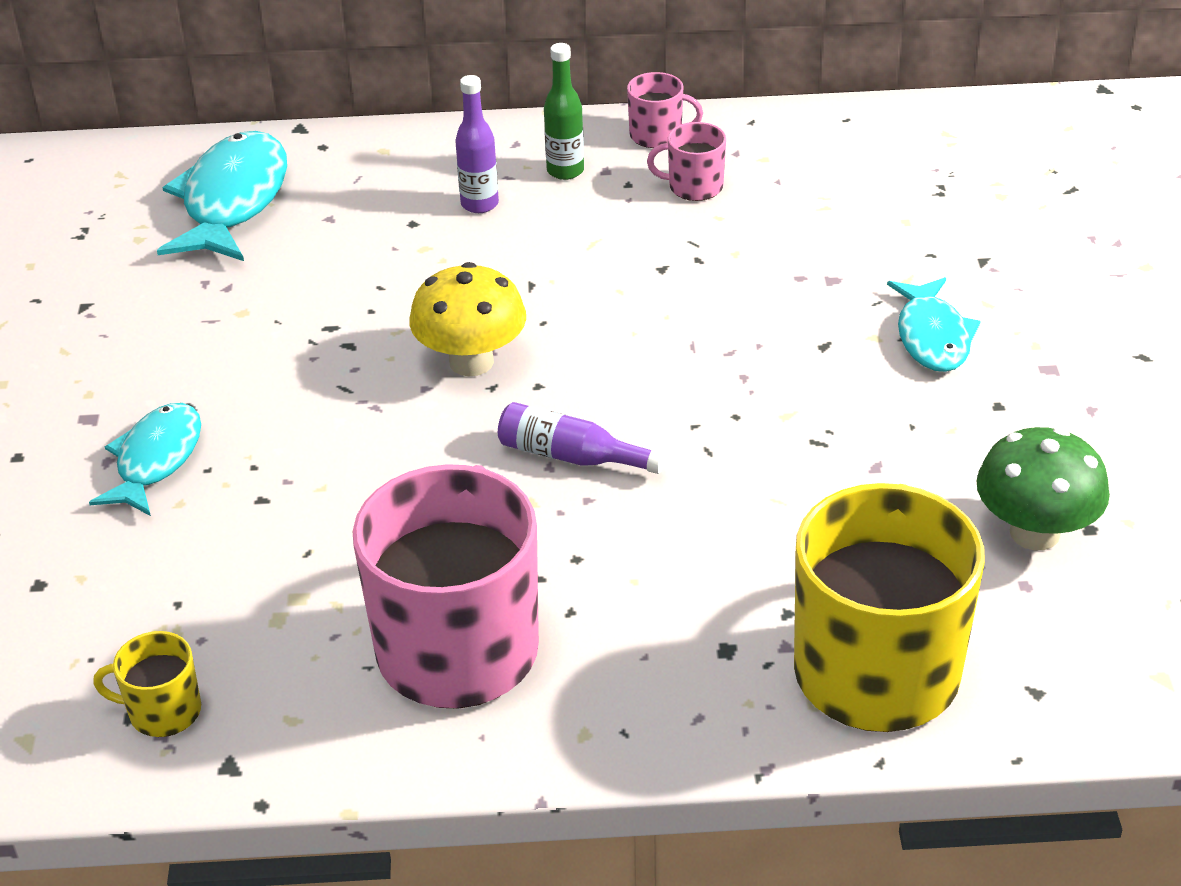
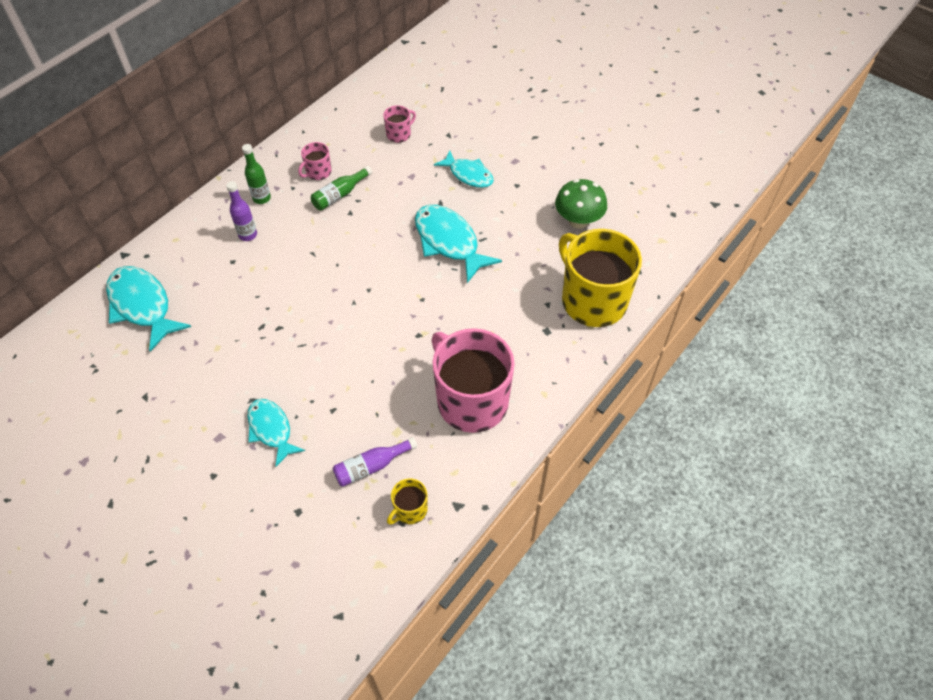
camera: 50 degrees left, 15 degrees up
(471, 362) = (333, 299): yellow mushroom -> none
(571, 456) = (415, 306): purple bottle -> purple bottle (371, 466)
(657, 135) = (276, 160): pink mug -> pink mug (399, 134)
(682, 235) = (340, 195): none -> green bottle
(755, 408) = (449, 242): none -> turquoise fish

